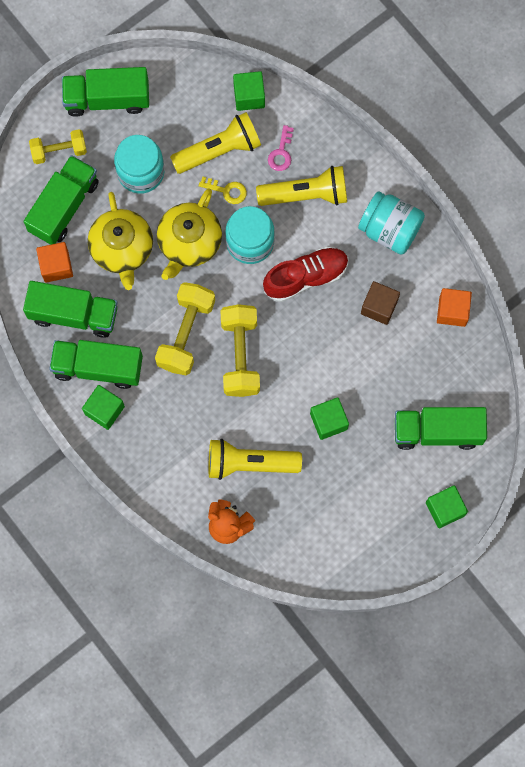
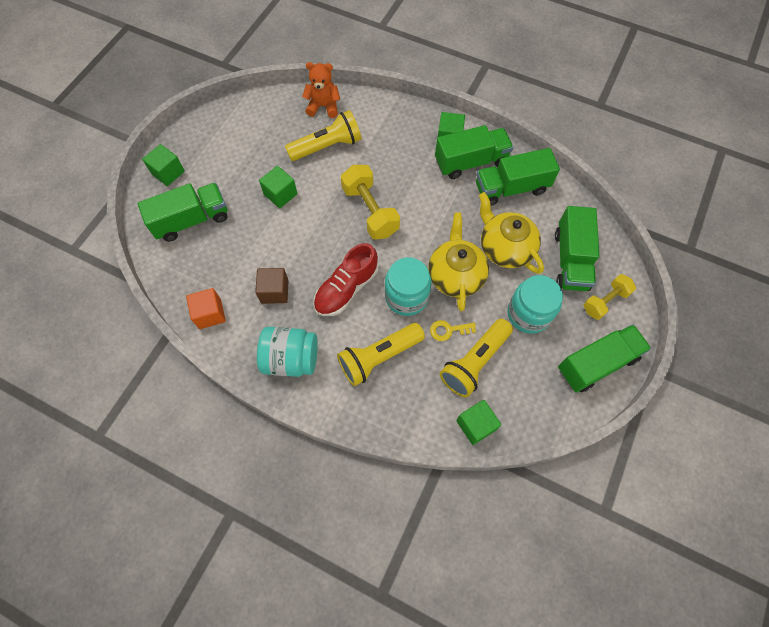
camera: 155 degrees right, 10 degrees down
(56, 266) = (546, 215): orange cube -> none
(186, 334) = (419, 209): yellow dumbbell -> none
(281, 153) = (419, 385): pink key -> none

